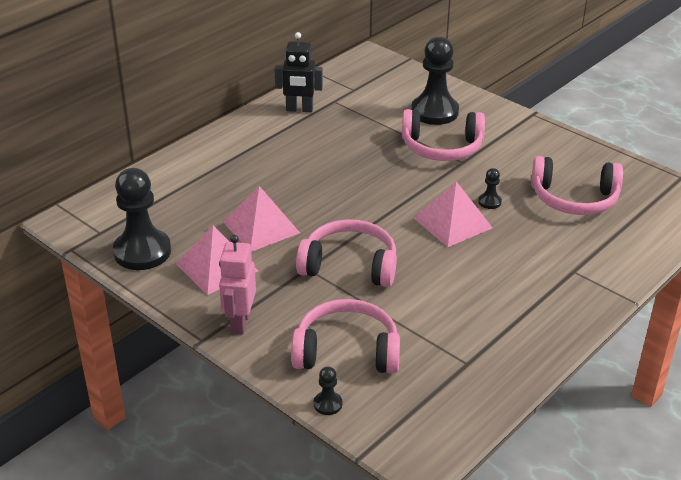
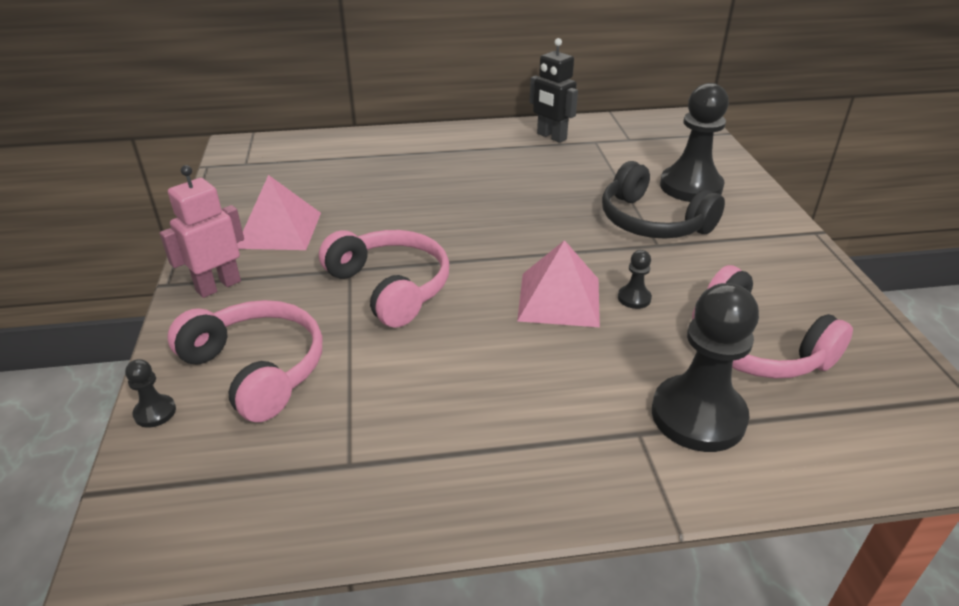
camera: 40 degrees right, 0 degrees up
(142, 252) = (248, 191): black pawn -> black pawn (698, 416)
(261, 227) = (367, 215): pink pyramid -> none
(442, 147) = (652, 221): pink headphones -> black headphones

